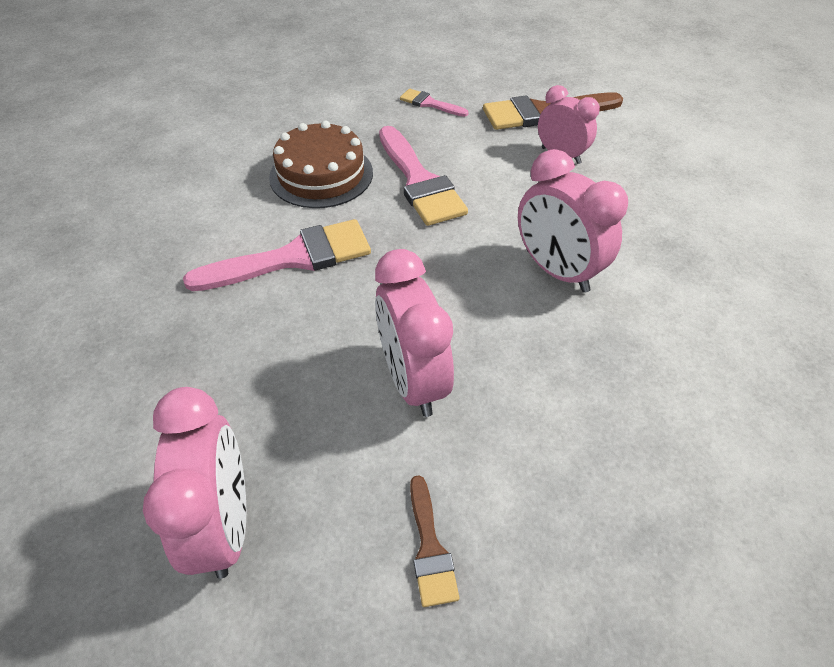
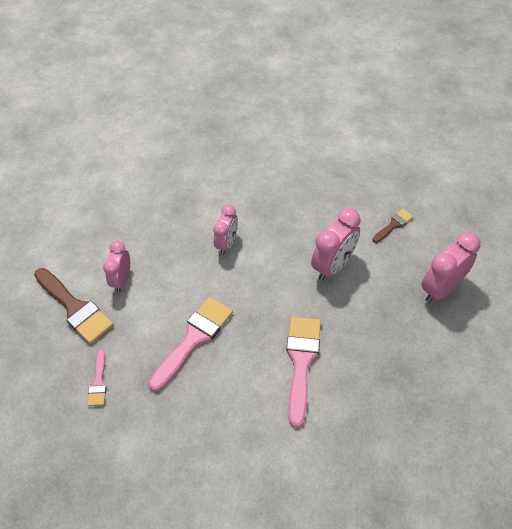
camera: 120 degrees left, 5 degrees up
(293, 258) = (301, 362): pink brush -> pink brush turned 60 degrees clockwise
(321, 174) = (222, 398): brown cake -> none
(556, 271) = (227, 243): pink clock -> pink clock, size x0.67

